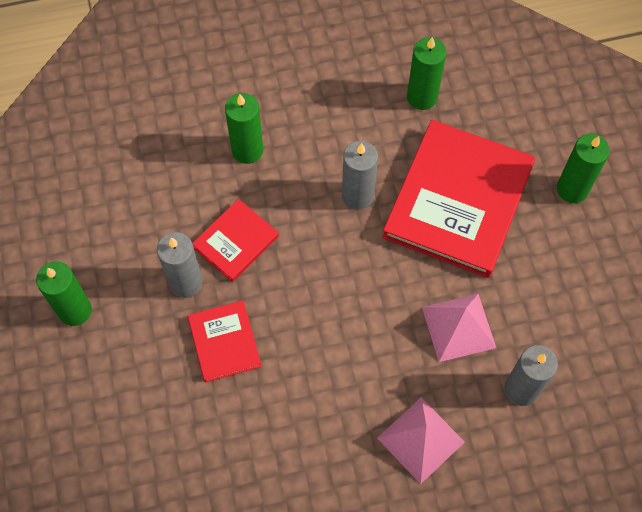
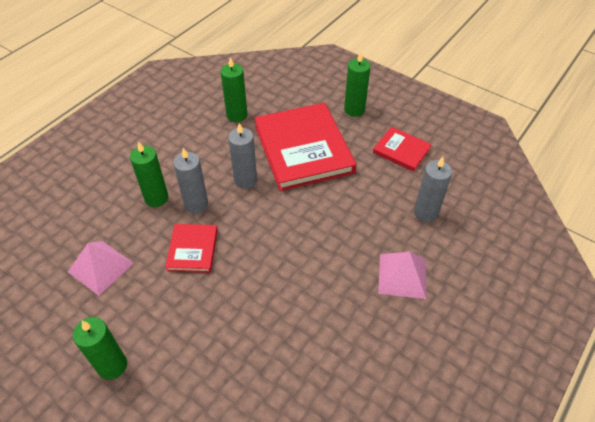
camera: 40 degrees left, 15 degrees down
(186, 282) = (179, 293): grey candle -> grey candle (196, 204)
(224, 342) = (236, 309): red book -> red book (401, 150)
(458, 327) = (364, 206): pink pyramid -> pink pyramid (100, 267)

